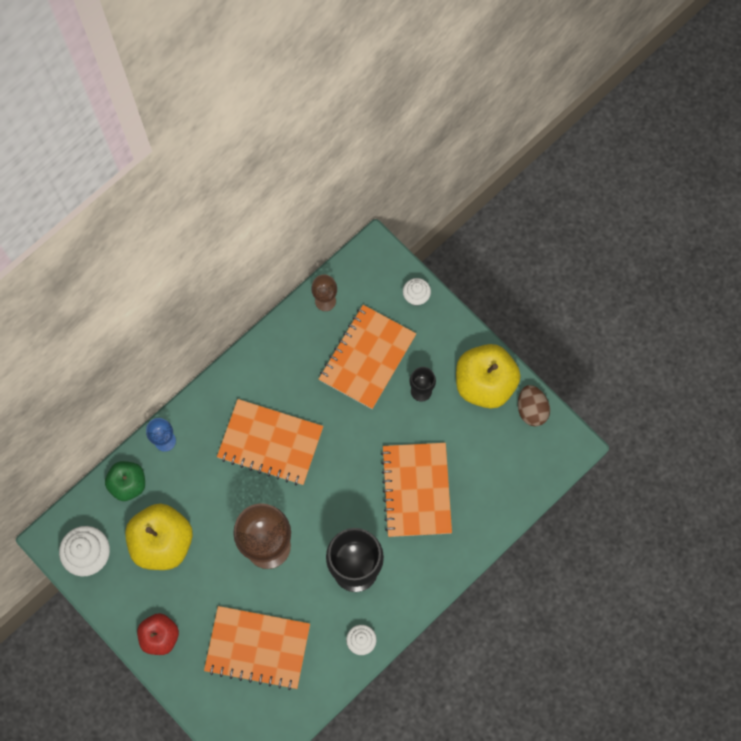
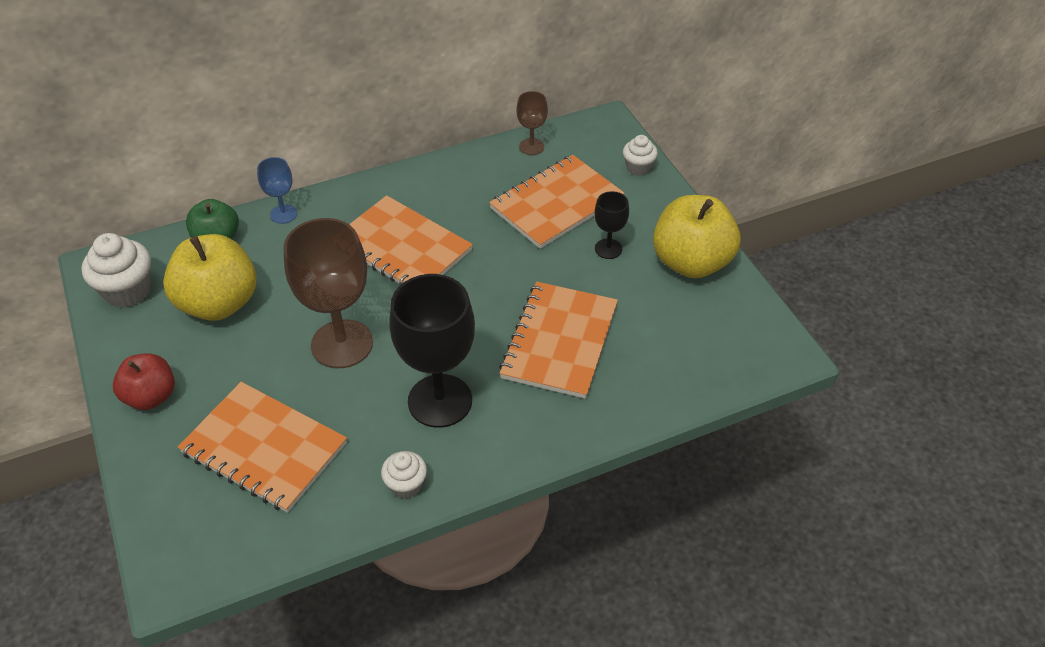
camera: 20 degrees right, 25 degrees down
(531, 410) = (743, 303): brown egg -> none

